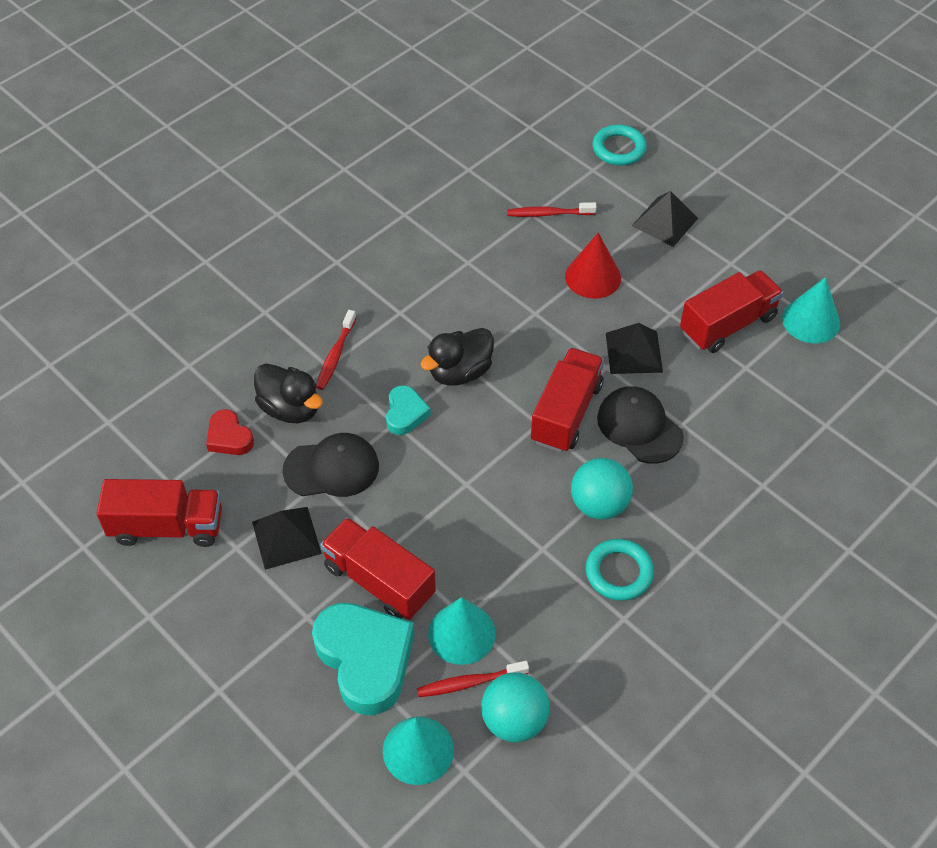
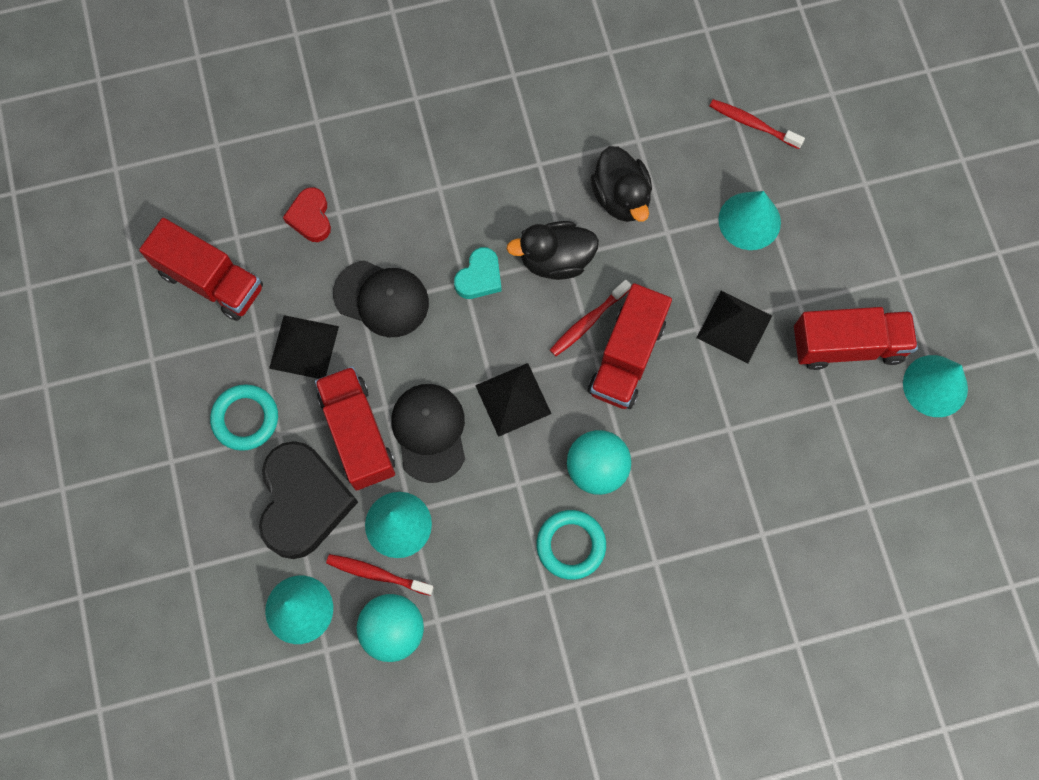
camera: 30 degrees right, 20 degrees up
(290, 408) = (380, 216): black duck -> black duck (621, 197)
(335, 355) = (452, 180): red toothbrush -> red toothbrush (588, 322)
(365, 659) = (304, 502): turquoise heart -> black heart
(566, 413) = (627, 357): red truck -> red truck turned 150 degrees clockwise
(593, 277) = (749, 221): red cone -> turquoise cone
(619, 149) = (876, 81): turquoise ring -> turquoise ring (245, 419)
(639, 427) = (686, 409): black cap -> black cap (429, 432)
(665, 222) = (864, 194): black pyramid -> black pyramid (513, 399)

